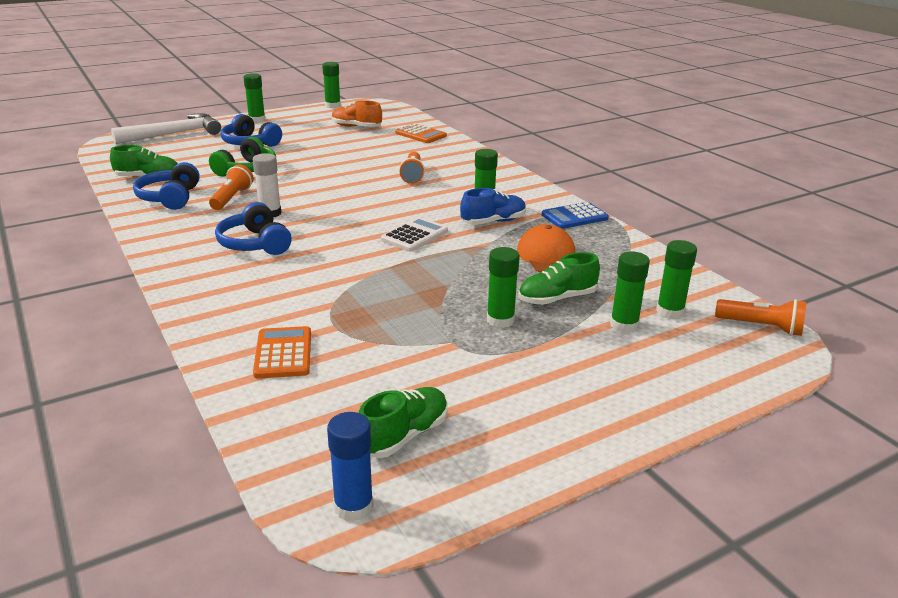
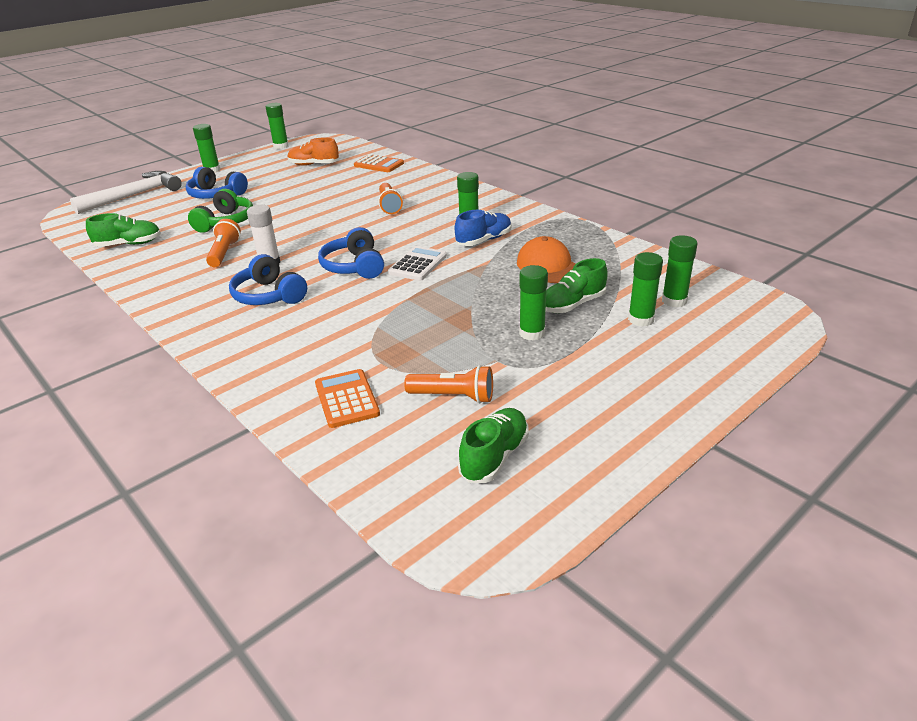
camera: 10 degrees left, 5 degrees up
(170, 198) = (161, 262): blue headphones -> blue headphones (354, 266)
(353, 507) = (479, 532): blue glue stick -> none
(574, 217) = (554, 225): blue calculator -> none
(761, 327) = (755, 302): orange flashlight -> orange flashlight (454, 396)

